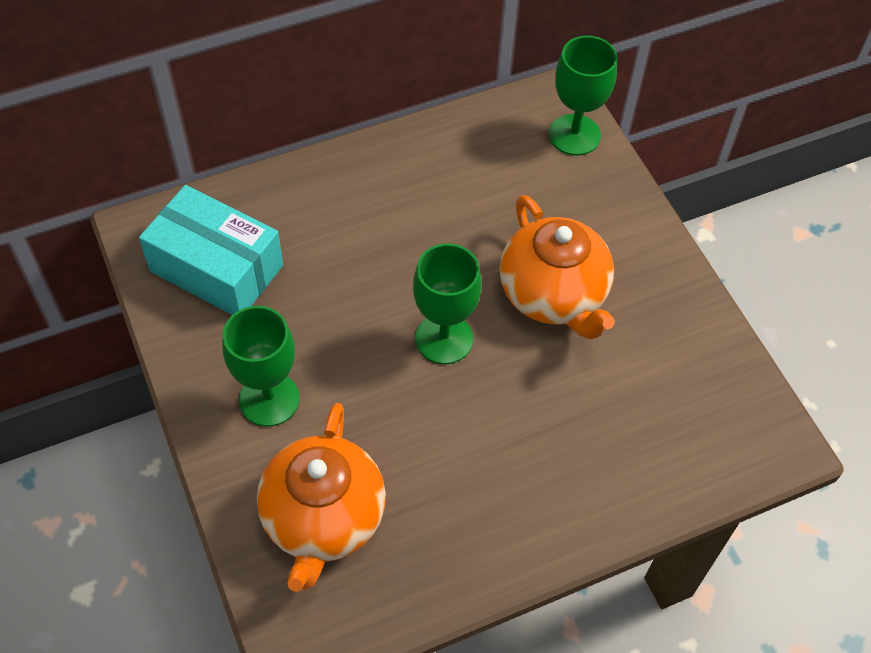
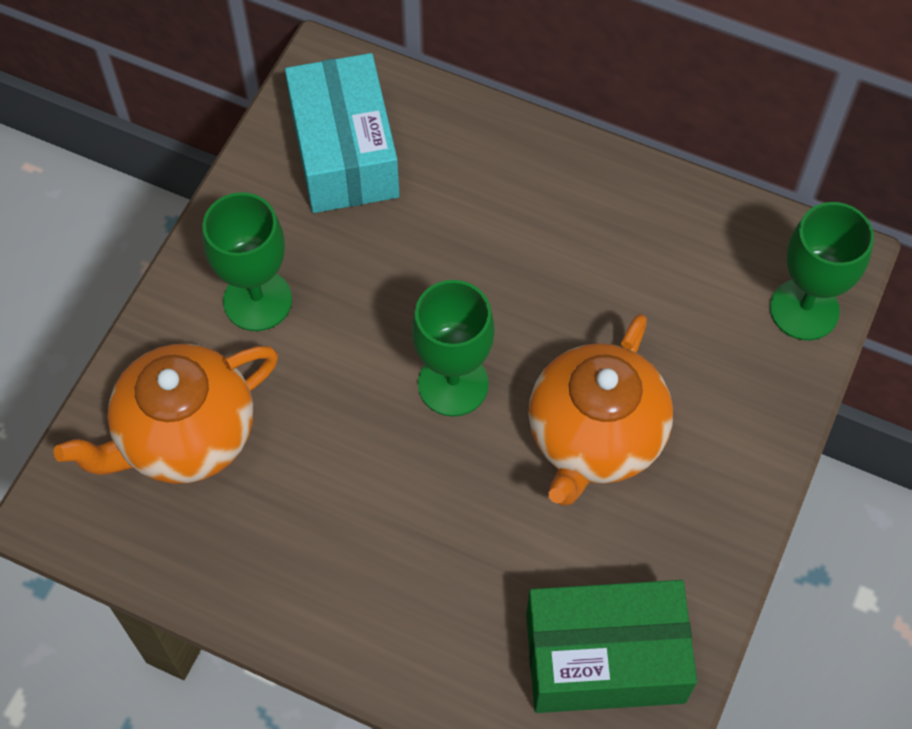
camera: 50 degrees right, 5 degrees up
(699, 402) = (605, 657): none -> green box

